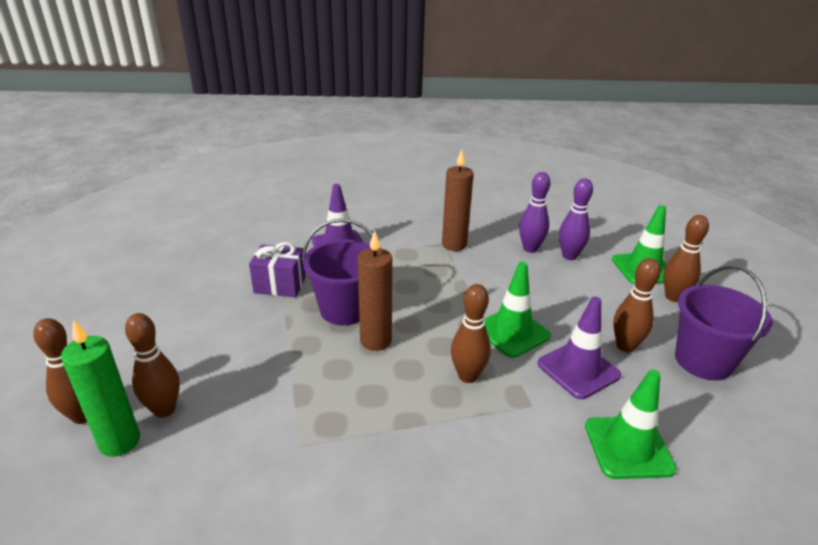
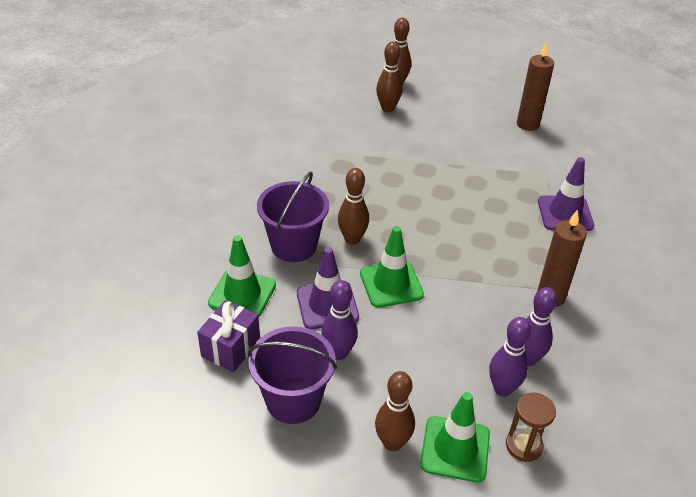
camera: 110 degrees right, 10 degrees up
(120, 441) = (370, 94): green candle -> none
(280, 285) = (508, 169): purple gift -> purple gift (231, 348)
(345, 309) = (461, 196): purple bucket -> purple bucket (294, 246)
(375, 341) = (414, 203): brown candle -> brown candle (528, 124)
(607, 243) = (524, 446): none -> brown hourglass
(625, 346) = (338, 353): brown bowling pin -> purple bowling pin

